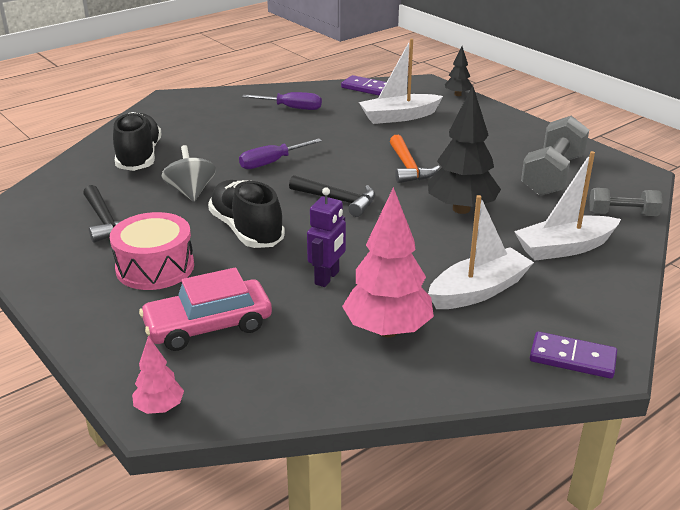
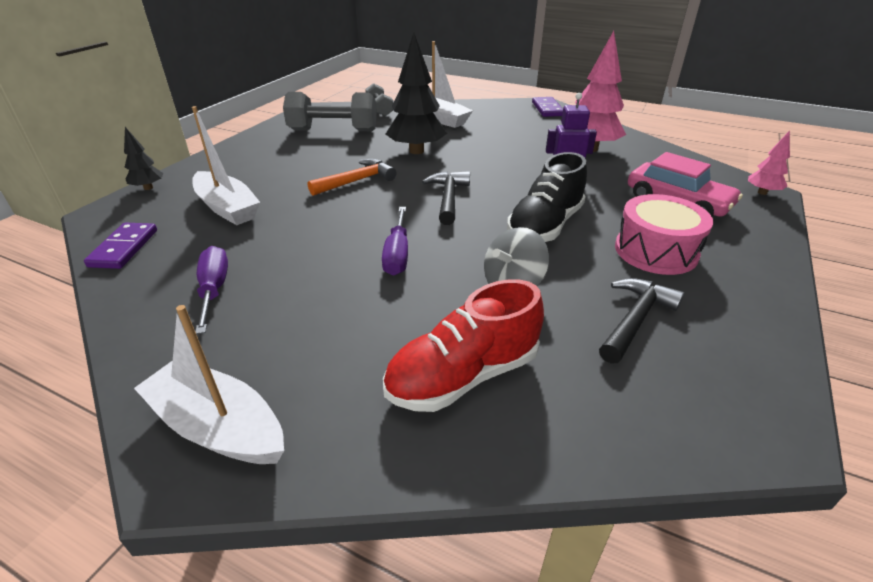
camera: 115 degrees left, 5 degrees up
(139, 157) = (463, 376): black shoe -> red shoe
(272, 162) = (397, 254): purple screwdriver -> purple screwdriver turned 60 degrees clockwise
(478, 291) = (516, 133): white boat -> white boat (218, 426)

